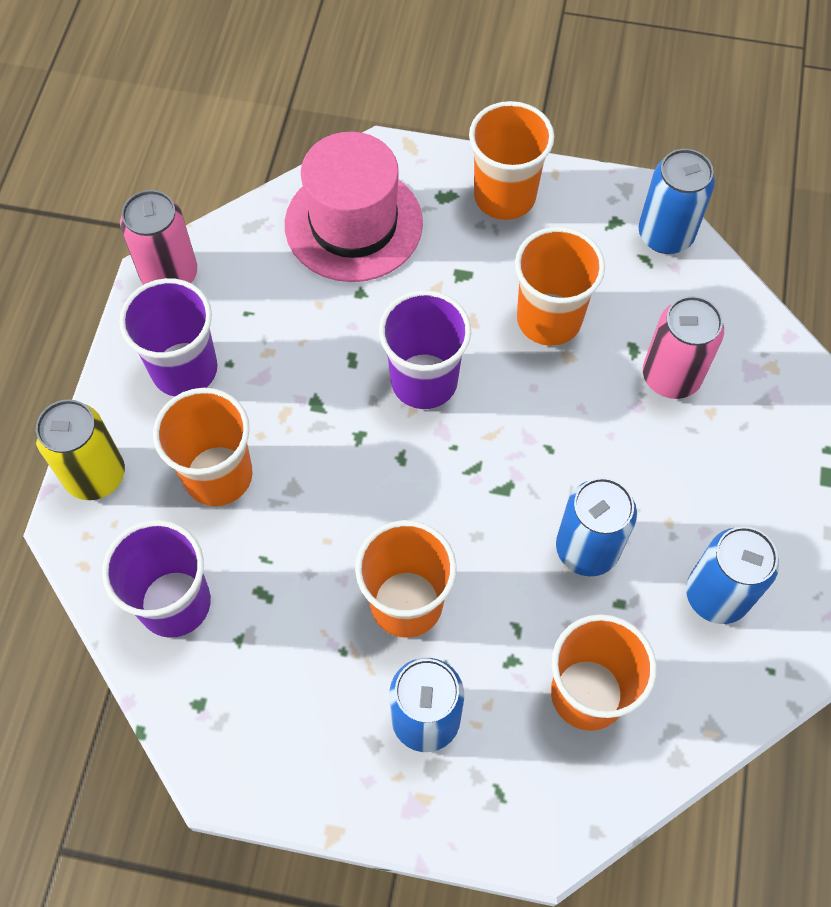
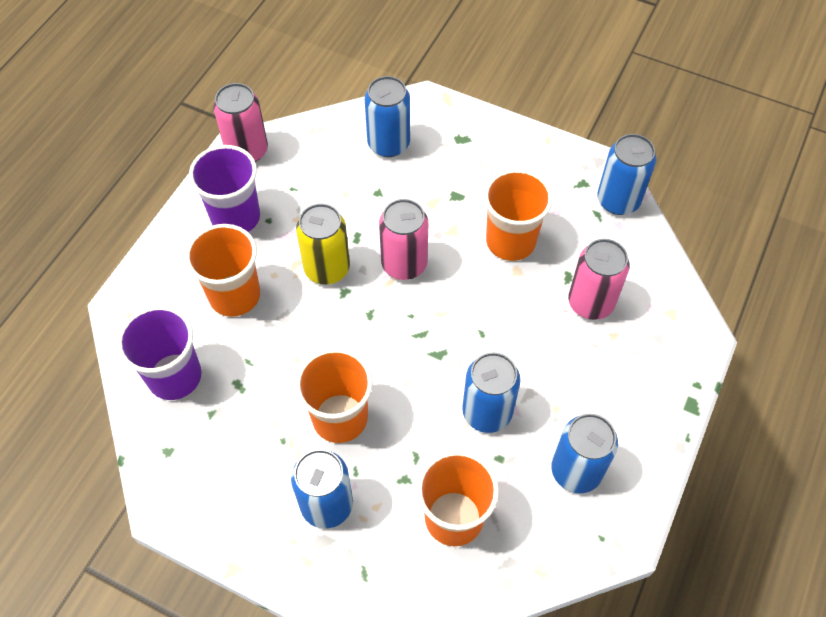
camera: 15 degrees right, 5 degrees down
(95, 475) = (149, 275): yellow can -> yellow can (327, 268)
(353, 224) = (388, 144): pink hat -> blue can
(424, 381) = (404, 264): purple cup -> pink can
(504, 196) = (505, 148): orange cup -> none

